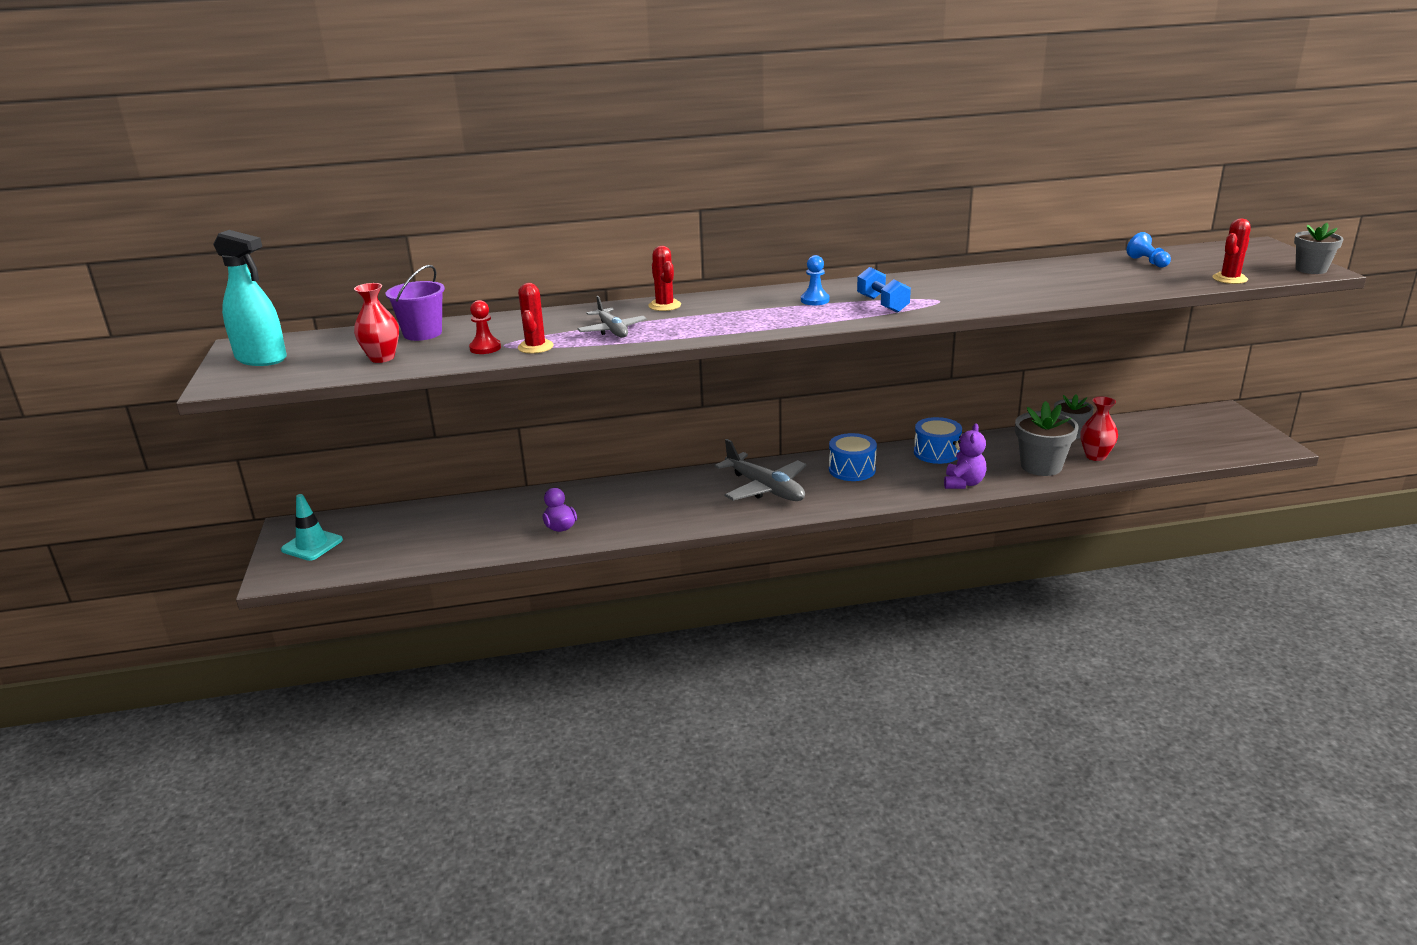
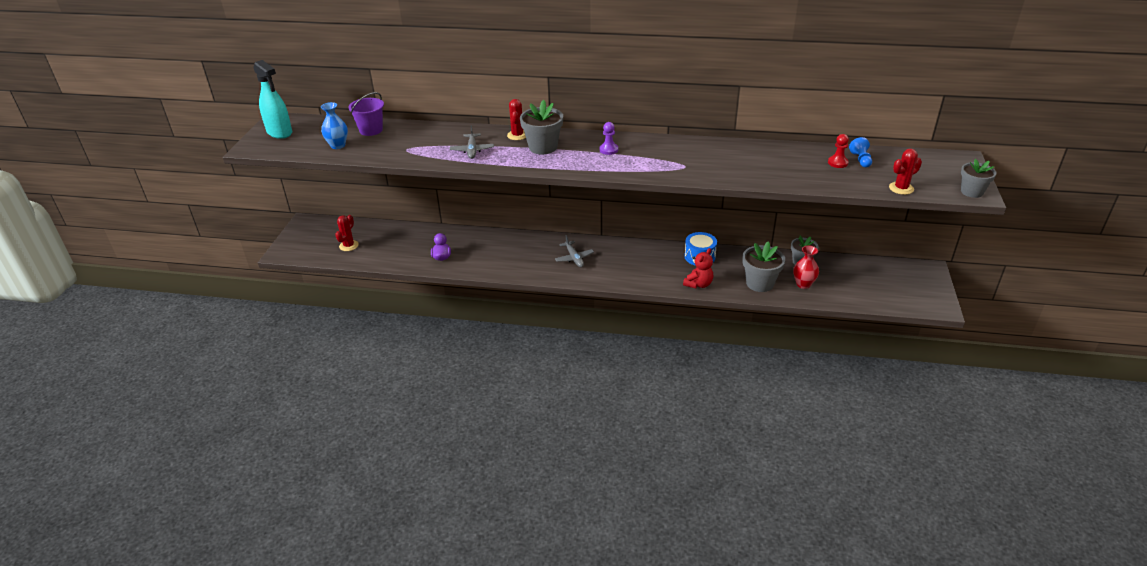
camera: 20 degrees right, 10 degrees up
(312, 545) = (309, 237): turquoise traffic cone -> none
(382, 358) = (338, 145): red vase -> blue vase
(485, 348) = (394, 149): red pawn -> red pawn (837, 163)
(535, 347) = (421, 155): red cactus -> red cactus (349, 246)
(717, 311) = (543, 147): none -> grey flower pot
(765, 488) = (574, 258): grey plane -> grey plane, size x0.62
(815, 300) = (608, 150): blue pawn -> purple pawn
(852, 469) = (636, 257): blue drum -> none
(882, 304) = (646, 162): blue dumbbell -> none
(963, 483) = (698, 284): purple teddy bear -> red teddy bear

